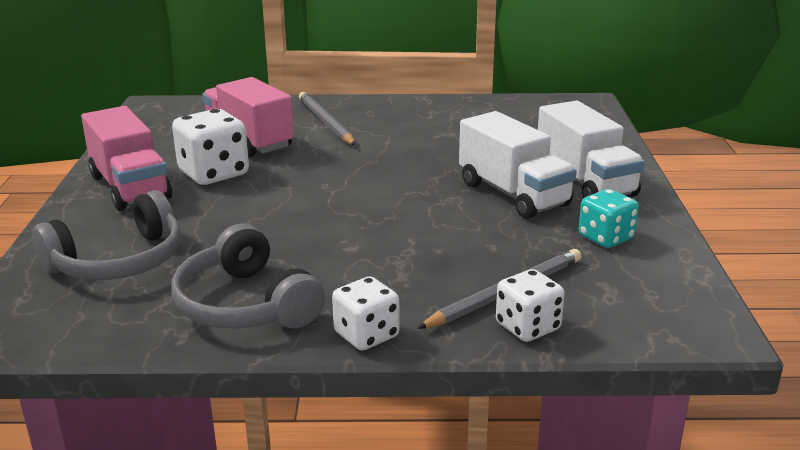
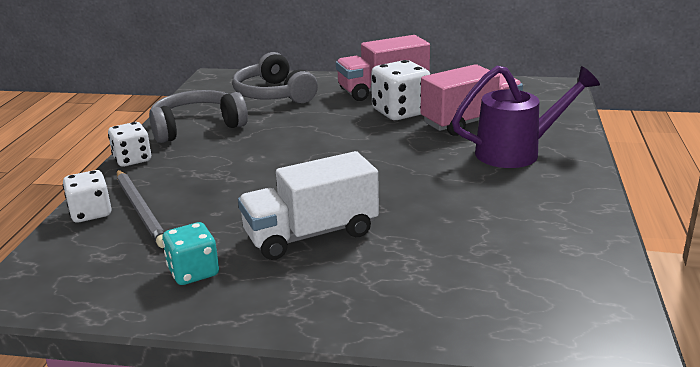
camera: 100 degrees right, 0 degrees up
(325, 122) = (518, 152): grey pencil -> purple watering can
(584, 182) = (324, 283): white truck -> none

